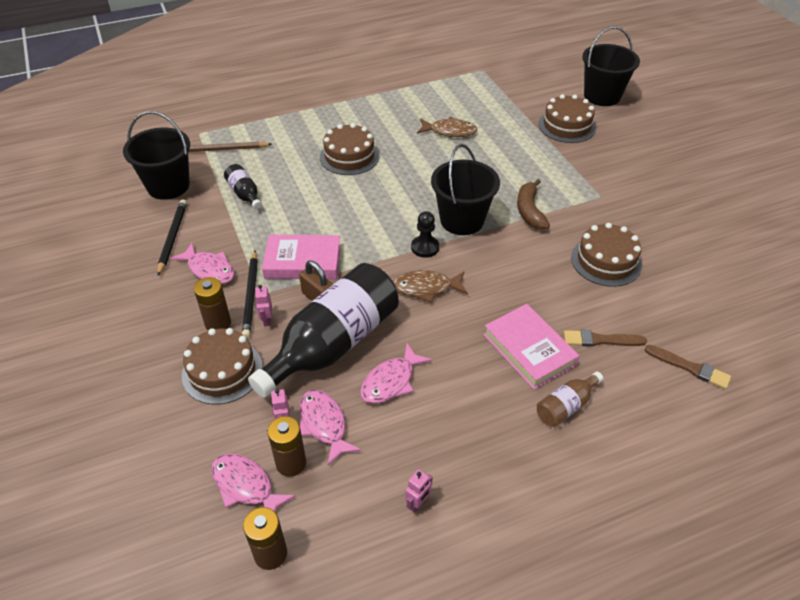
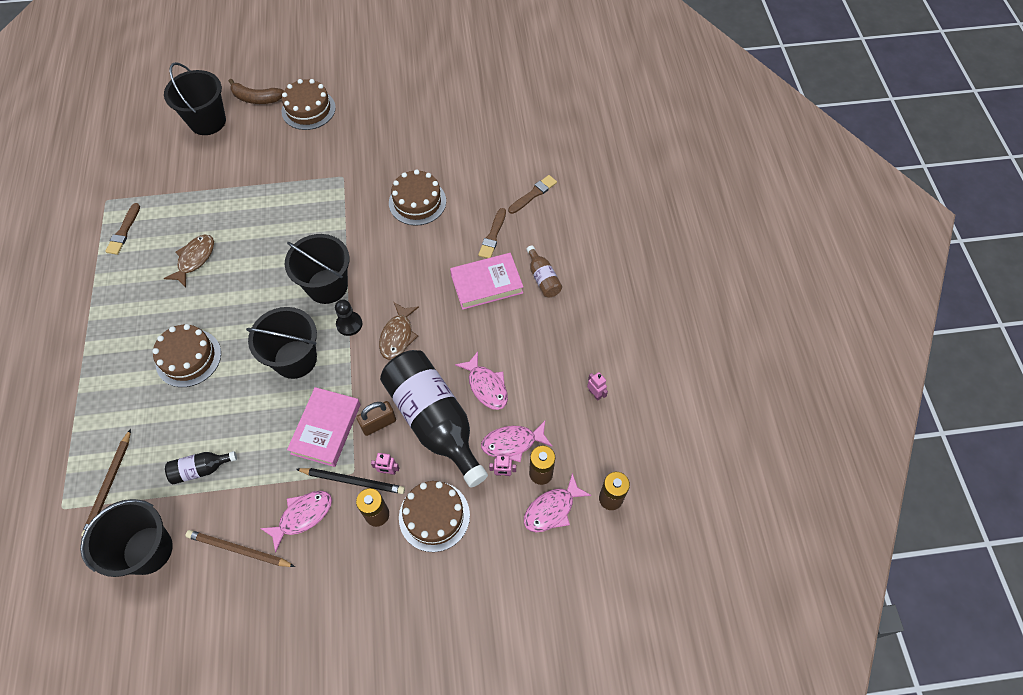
camera: 75 degrees left, 15 degrees up
(172, 237) = (239, 550): black pencil -> brown pencil
(371, 220) = (295, 359): none -> black bucket
(457, 87) = (124, 231): none -> brown brush
(529, 211) = (338, 232): brown banana -> brown banana (256, 98)
(567, 126) = (237, 164): brown cake -> brown cake (308, 109)

